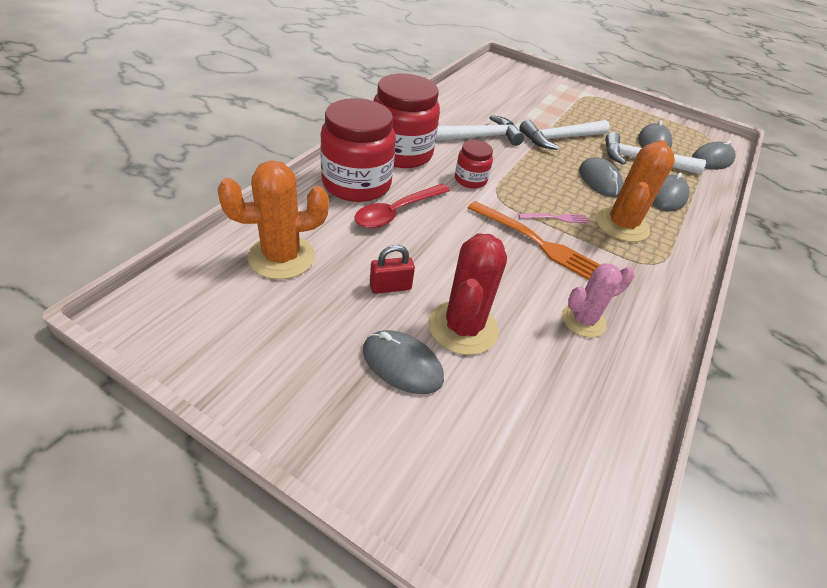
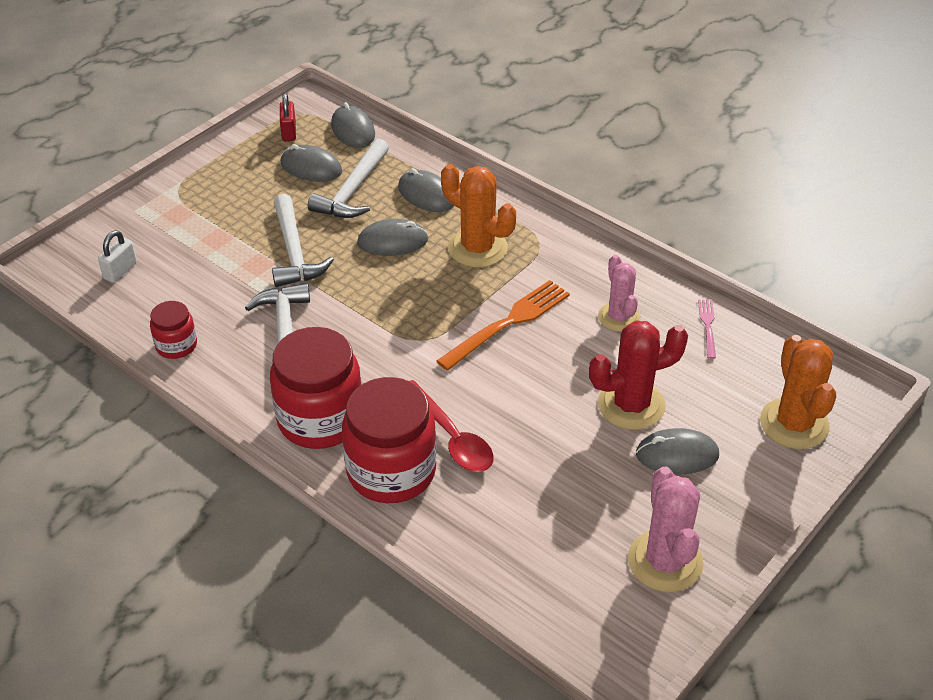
camera: 75 degrees left, 0 degrees up
(258, 349) = (665, 561): none -> pink cactus
(281, 257) = (532, 546): orange cactus -> orange cactus (794, 424)
(390, 287) = (578, 454): red padlock -> red padlock (289, 132)
(402, 364) = (677, 455): grey mouse -> grey mouse turned 45 degrees clockwise
(463, 327) = (631, 405): red cactus -> red cactus turned 45 degrees counterclockwise
(470, 180) = (386, 359): red jar -> red jar (176, 345)
(506, 82) = (120, 271): none -> white padlock
(556, 218) = (464, 297): pink fork -> pink fork (707, 325)

